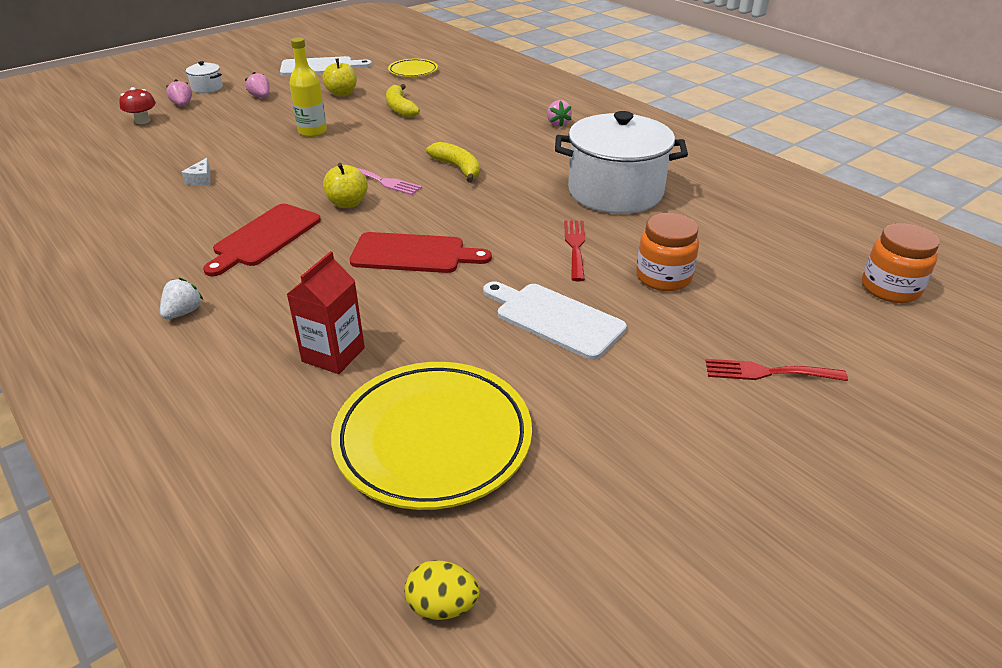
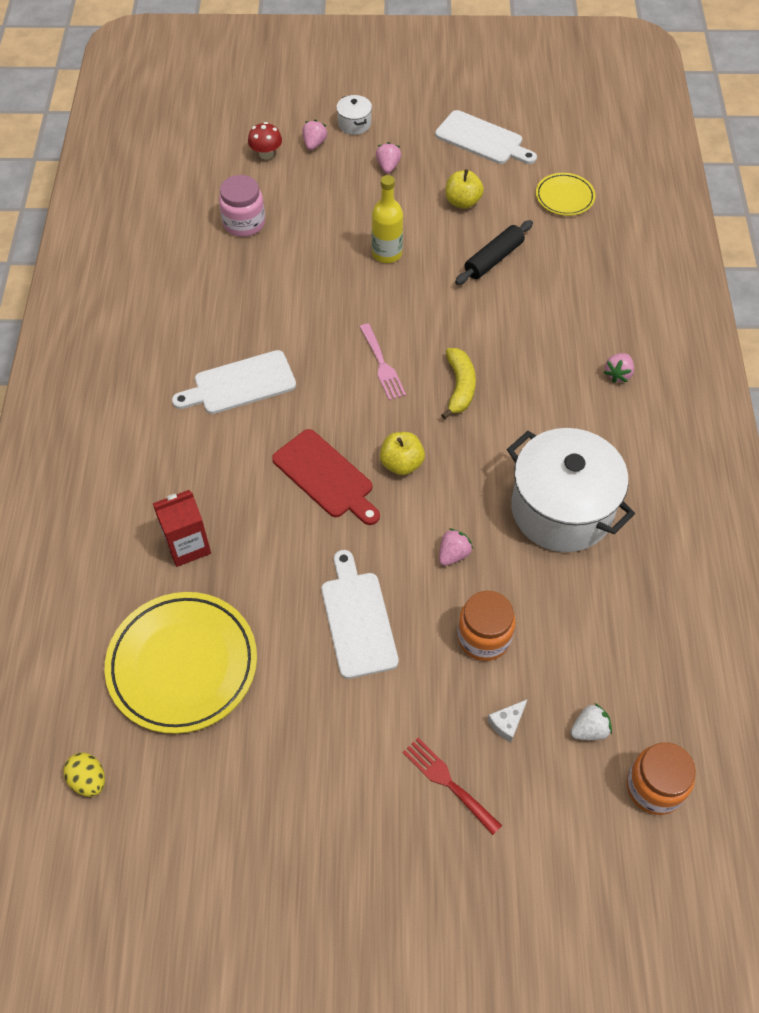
camera: 40 degrees right, 20 degrees up
(162, 157) = (244, 223): none -> pink jar
(183, 312) = (132, 435): white strawberry -> white strawberry (589, 730)
(201, 179) = (250, 275): white cheese -> white cheese (507, 723)
(264, 237) = (240, 384): red cutting board -> white cutting board
(347, 203) = (331, 379): yellow apple -> yellow apple (401, 463)
(400, 108) = (493, 259): yellow banana -> black rolling pin
(575, 247) = (453, 554): red fork -> pink strawberry

